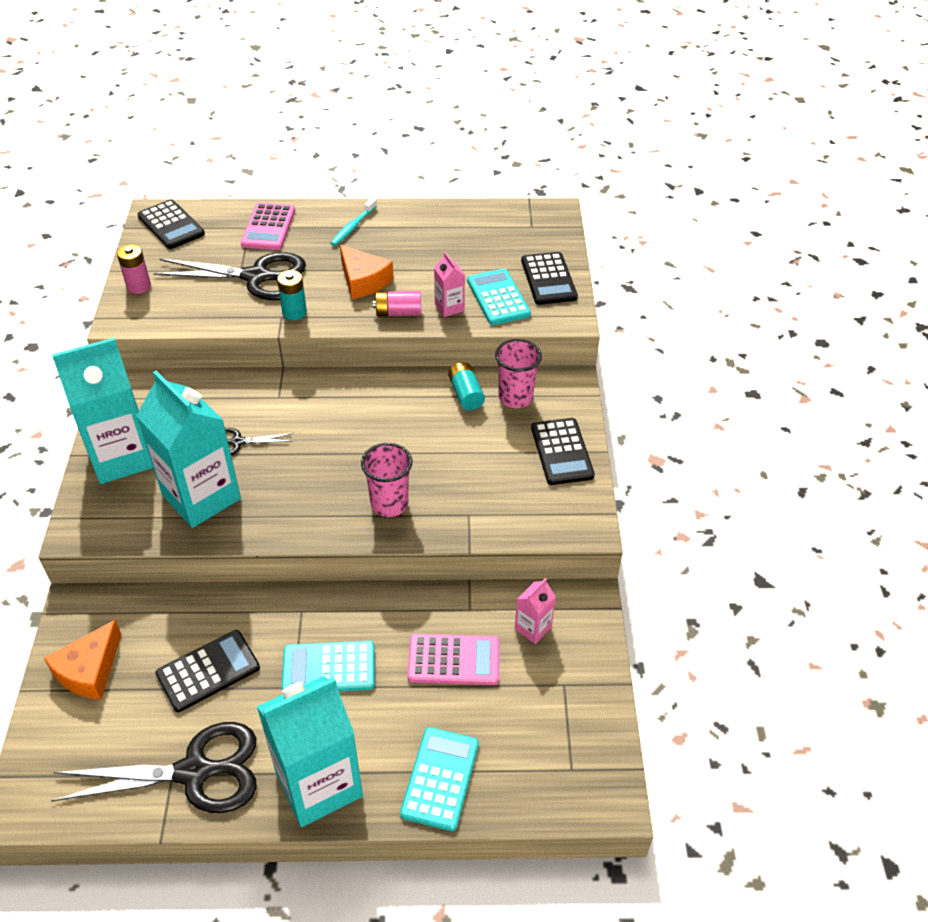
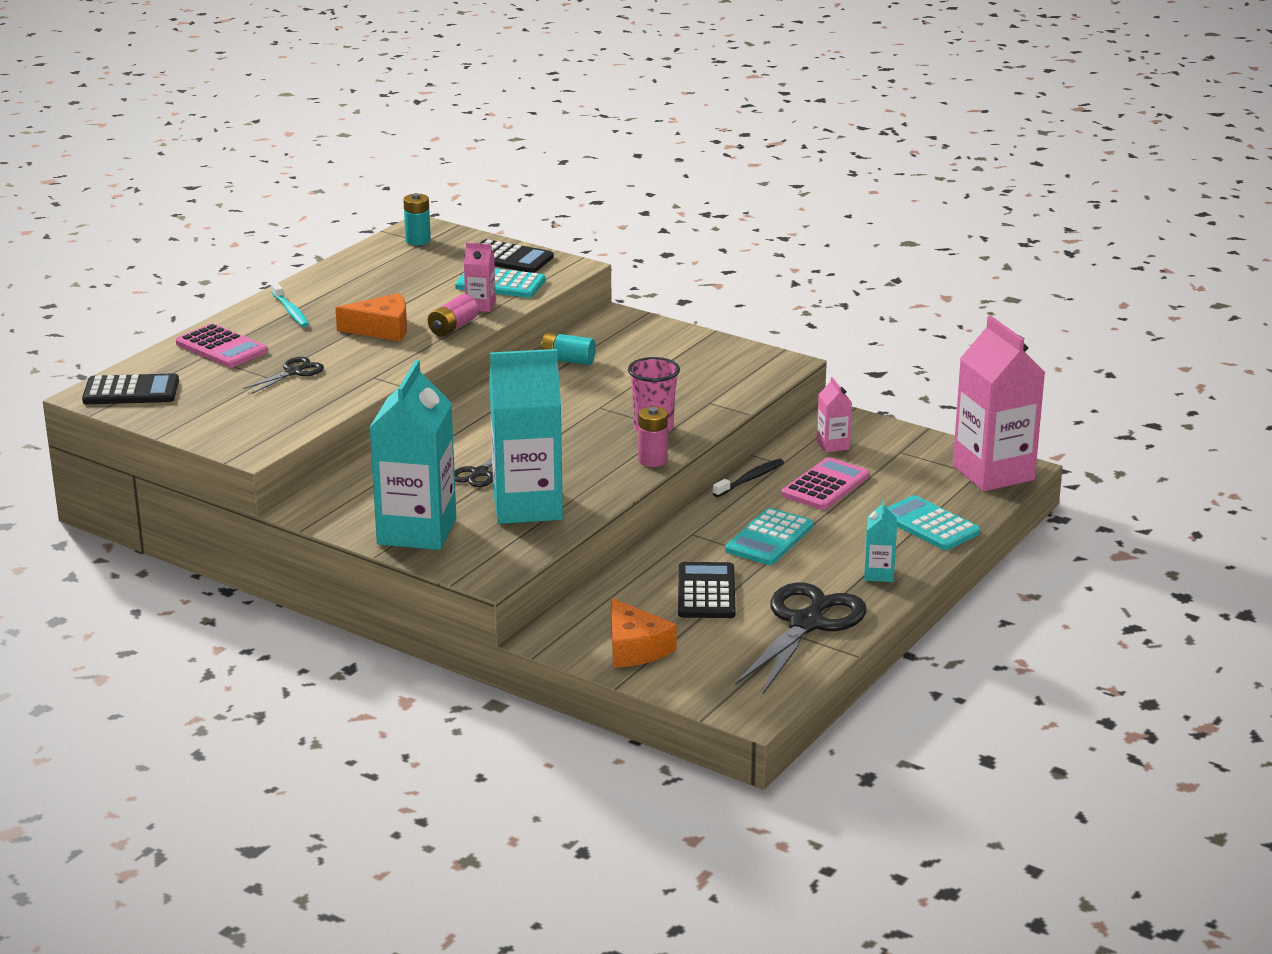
camera: 55 degrees left, 20 degrees down
(139, 286) = (210, 430): pink battery -> pink battery (652, 460)
(257, 277) = (294, 372): black scissors -> black scissors, size x0.49
(294, 312) = (377, 369): turquoise battery -> turquoise battery (418, 241)
(319, 784) = (879, 574): turquoise carton -> turquoise carton, size x0.45
(423, 601) = (750, 479): none -> black toothbrush
(515, 397) = (603, 343): pink cup -> none
(562, 452) = (692, 346): black calculator -> none
(583, 782) = (993, 473): none -> pink carton

